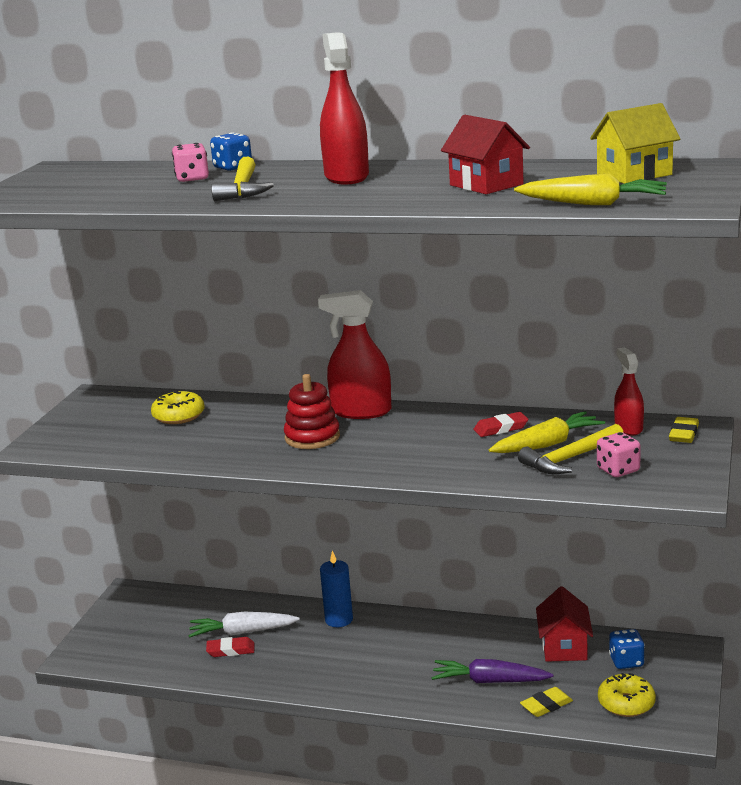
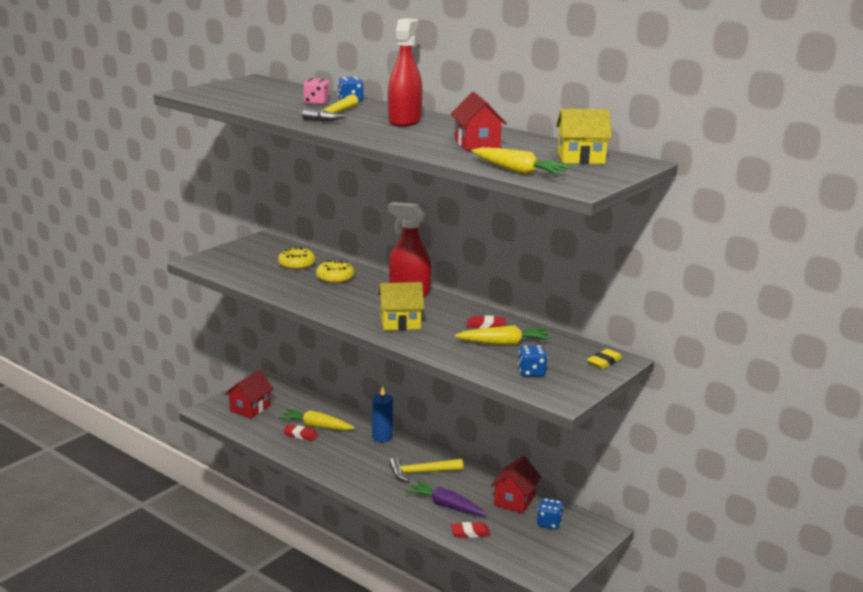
camera: 20 degrees right, 0 degrees up
(133, 636) = (250, 408): none -> red house
(242, 632) = (316, 426): white carrot -> yellow carrot
(312, 437) = (362, 299): red stacking toy -> none
(394, 454) = (400, 323): none -> yellow house
(546, 705) = (470, 533): yellow eraser -> red eraser
(570, 459) = (508, 356): yellow hammer -> yellow hammer (421, 472)
(618, 470) = (531, 372): pink dice -> blue dice
(626, 703) = (524, 549): yellow donut -> yellow donut (335, 278)
(628, 428) = (571, 348): red spray bottle -> none

